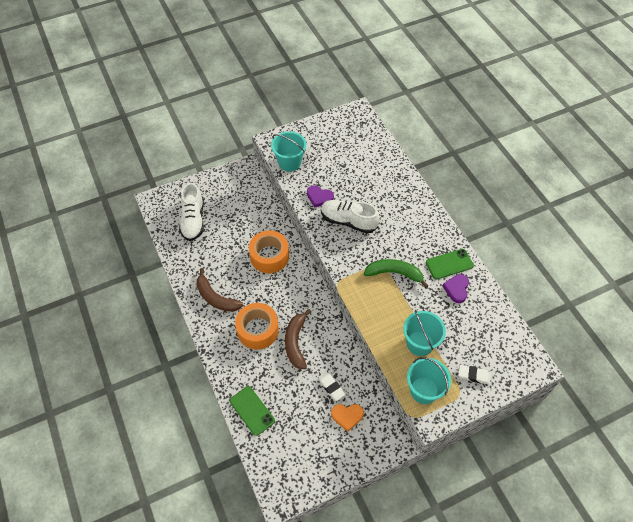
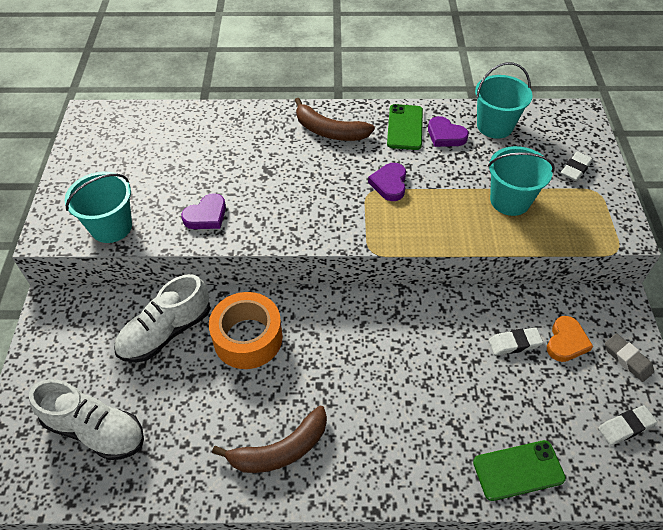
camera: 65 degrees left, 5 degrees down
(258, 330) = (375, 406): orange tape -> none
(295, 342) = (421, 361): brown banana -> brown banana (329, 131)
(303, 462) = (625, 427): none -> white eraser
(348, 221) = (273, 199): white shoe -> white shoe (166, 332)
(352, 455) = (627, 359): none -> grey eraser
(394, 273) = (389, 184): green banana -> purple heart
(424, 390) = (581, 224): turquoise bucket -> turquoise bucket (494, 126)

